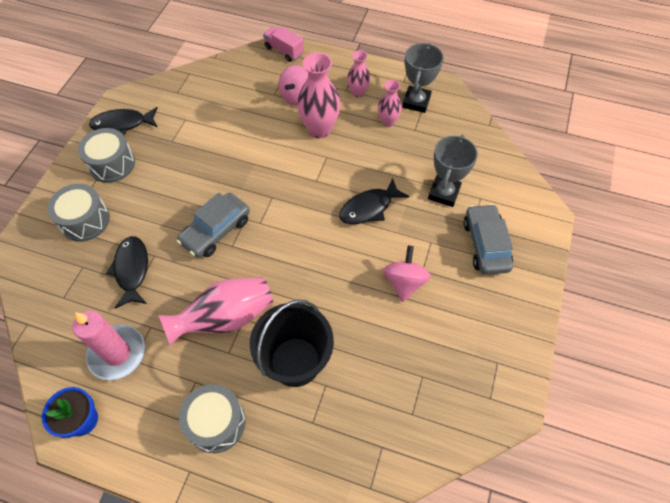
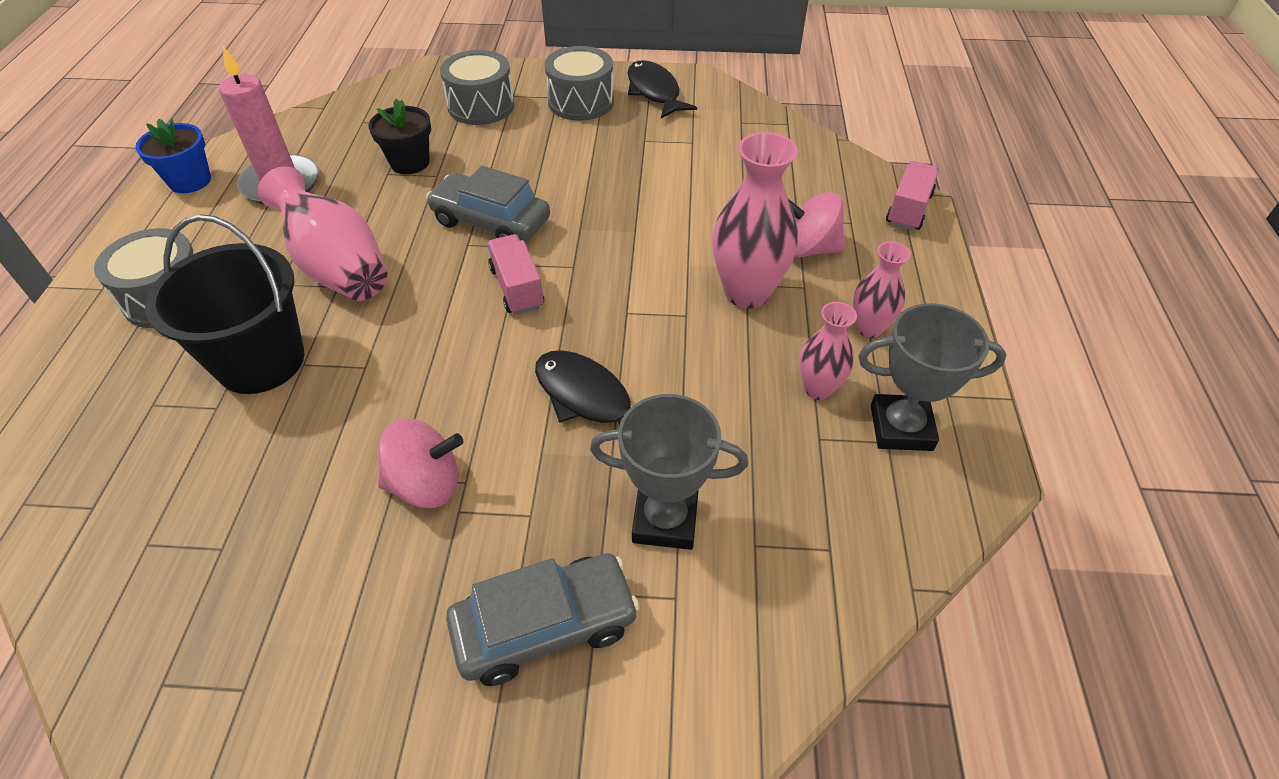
camera: 75 degrees right, 10 degrees down
(132, 270) = (410, 162): black fish -> black flower pot
(280, 226) = (517, 288): none -> pink truck

